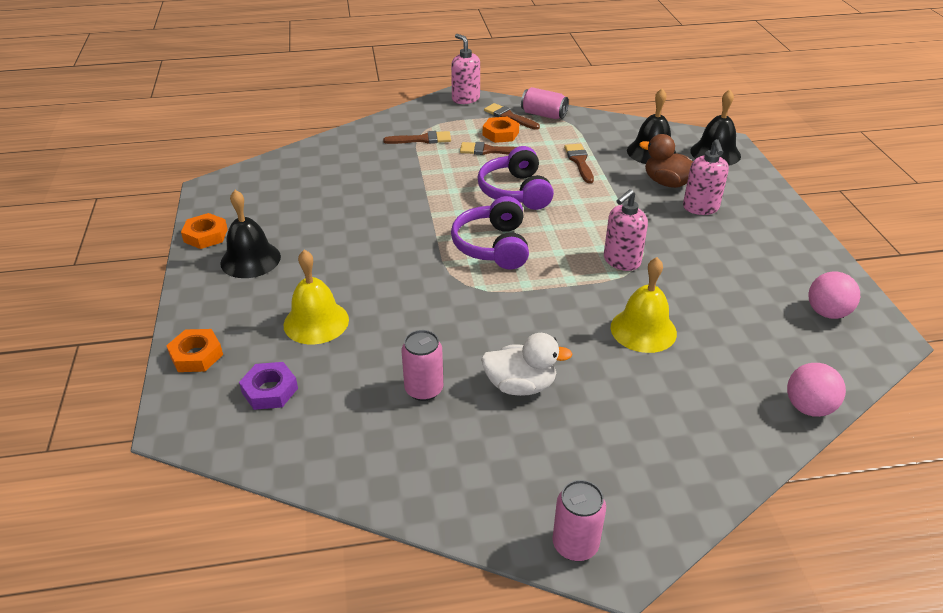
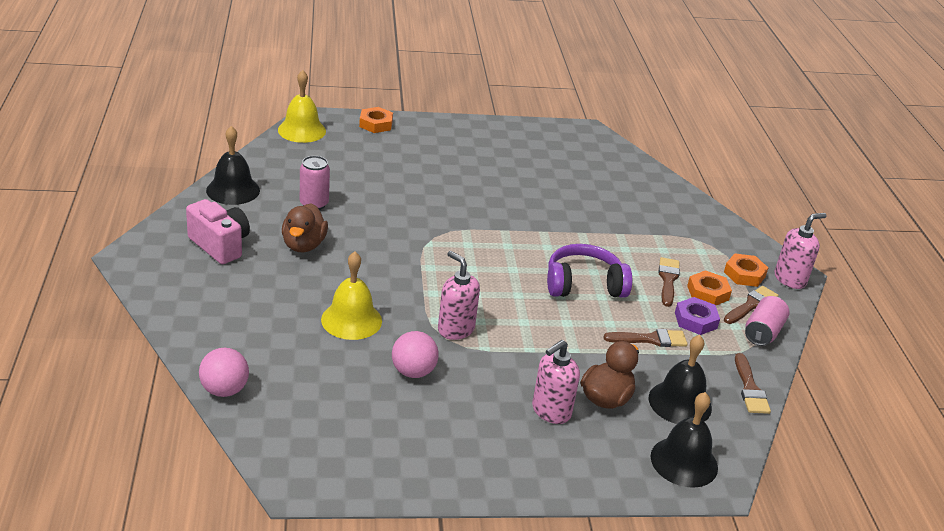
camera: 90 degrees right, 5 degrees down
(205, 235) = (516, 127): orange nut -> orange nut (744, 274)
(250, 259) = (482, 144): black bell -> black bell (233, 190)
(270, 390) = (333, 148): purple nut -> purple nut (695, 320)
(316, 322) = (400, 167): yellow bell -> yellow bell (302, 130)
(422, 139) = (686, 240): brown brush -> brown brush (750, 388)
(493, 246) = (489, 258): purple headphones -> none
(520, 385) = (303, 245): white duck -> brown duck
(550, 466) = (220, 245): none -> pink camera
(575, 545) = (152, 244): pink can -> none
(700, 208) = (551, 411): pink soap dispenser -> pink soap dispenser turned 45 degrees counterclockwise
(827, 313) = (346, 450): pink ball -> pink ball (413, 372)

